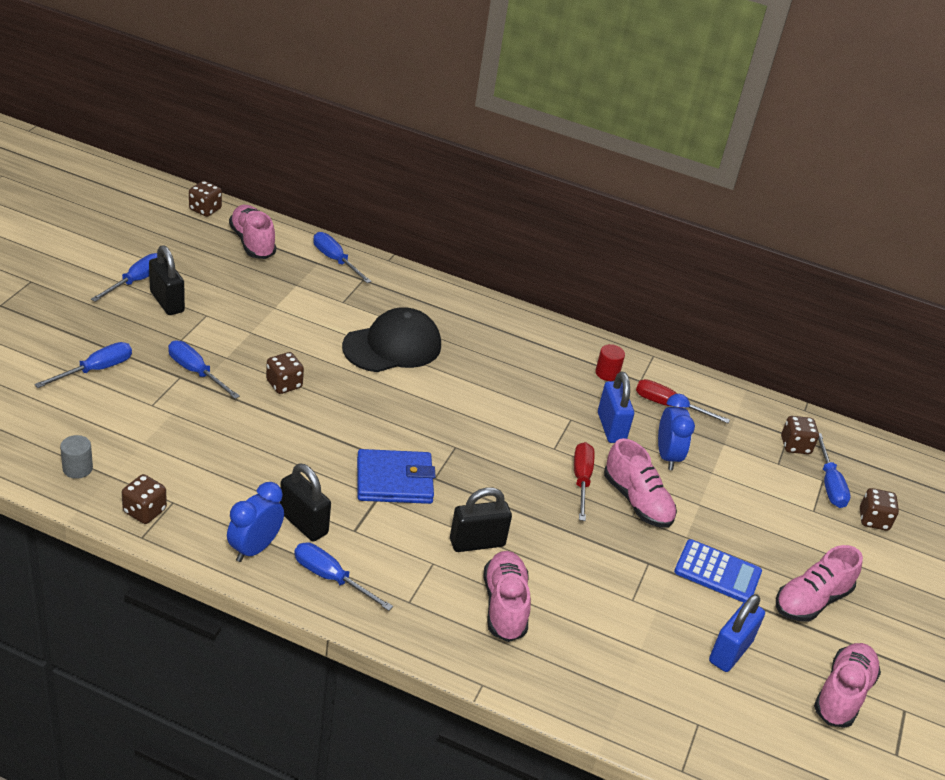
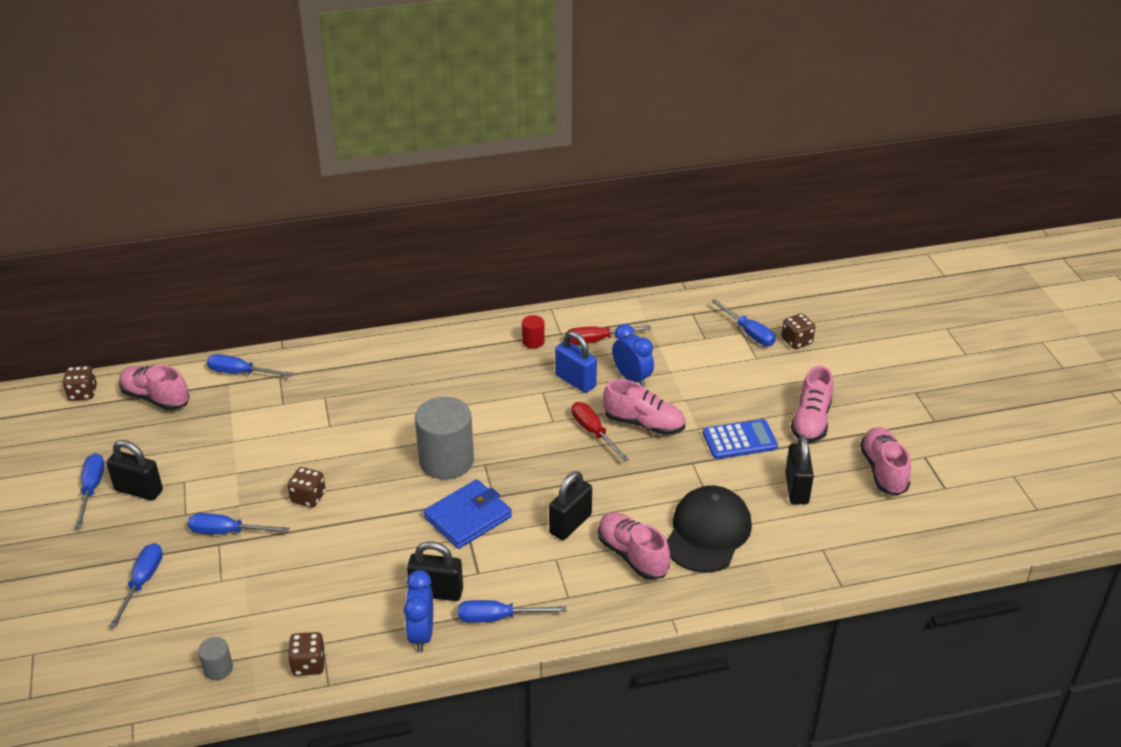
camera: 30 degrees left, 0 degrees up
(392, 346) = (359, 416): black cap -> black cap (707, 532)
(425, 424) = (446, 461): none -> grey cylinder
(730, 651) = (796, 488): blue padlock -> black padlock
(795, 445) = (703, 318): brown dice -> none

